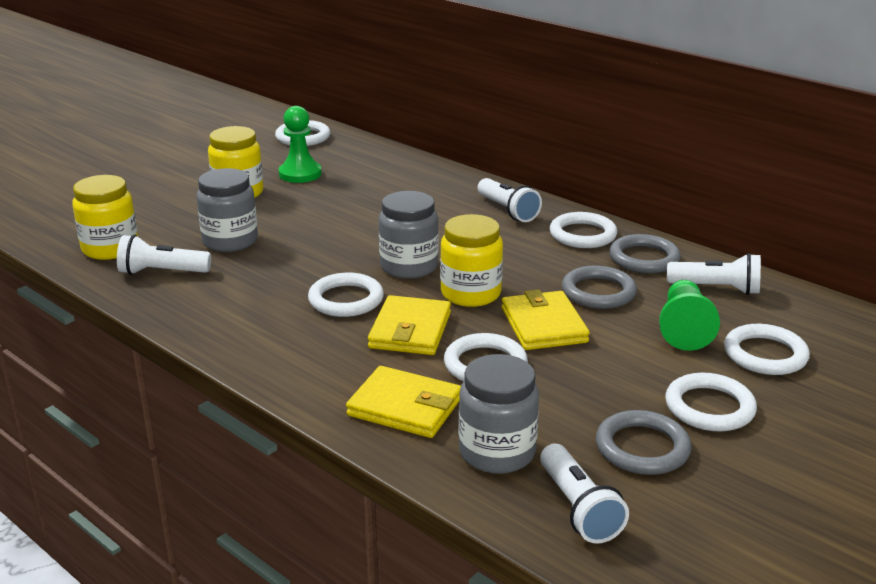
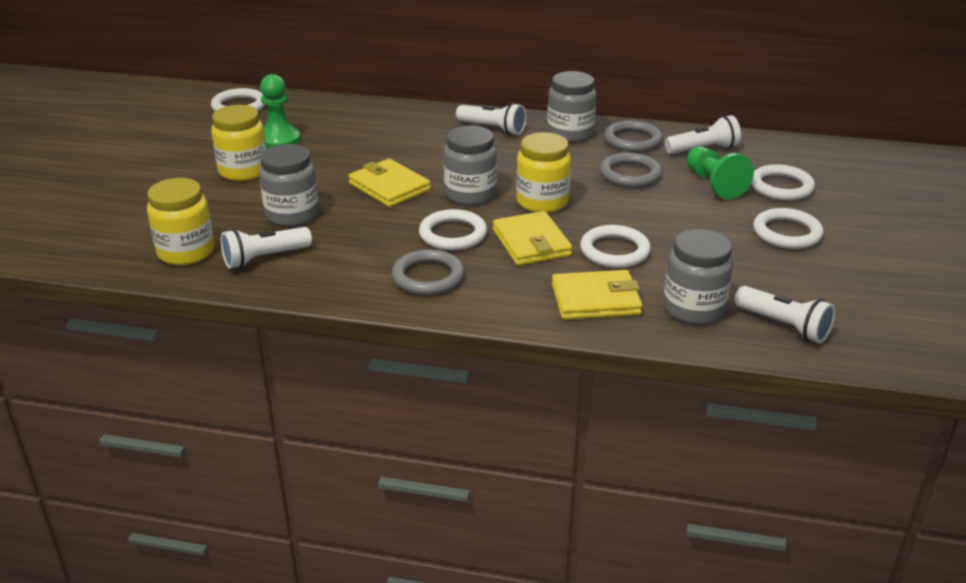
camera: 30 degrees left, 5 degrees up
(543, 325) = (621, 210): yellow wallet -> yellow wallet (389, 187)
(582, 235) = (570, 134): white ring -> grey jar
(642, 448) = (777, 273): grey ring -> grey ring (428, 277)

